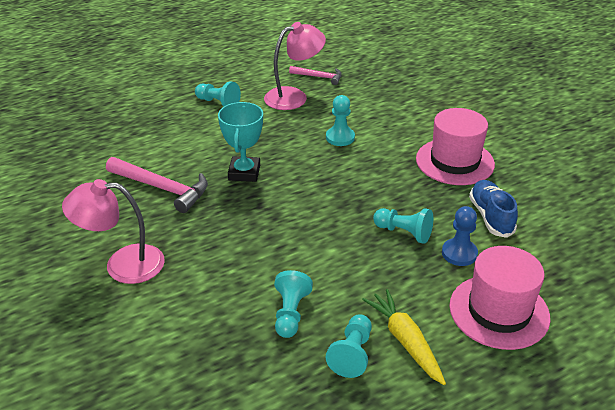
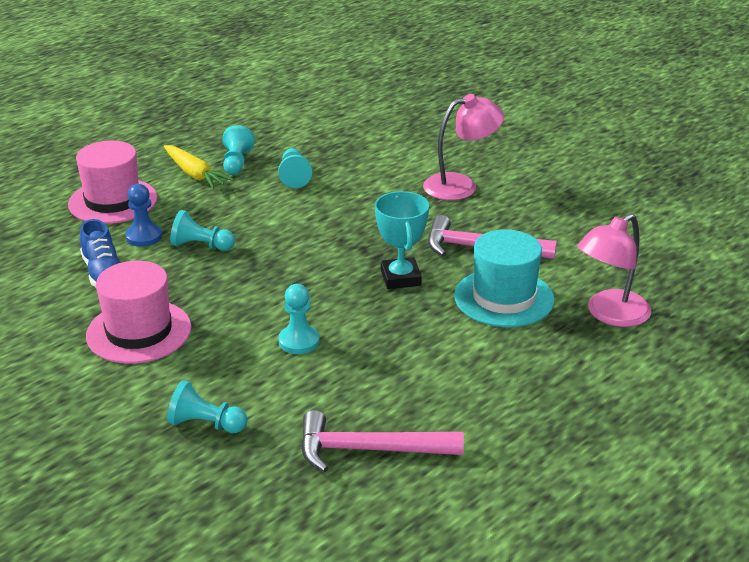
camera: 165 degrees right, 5 degrees down
(179, 145) = (504, 298): none -> turquoise hat
(218, 103) = (501, 368): turquoise pawn -> turquoise pawn (206, 424)
(294, 97) = (393, 400): pink lamp -> pink lamp (610, 315)
(319, 77) = (369, 449): pink hammer -> pink hammer, size x1.70

